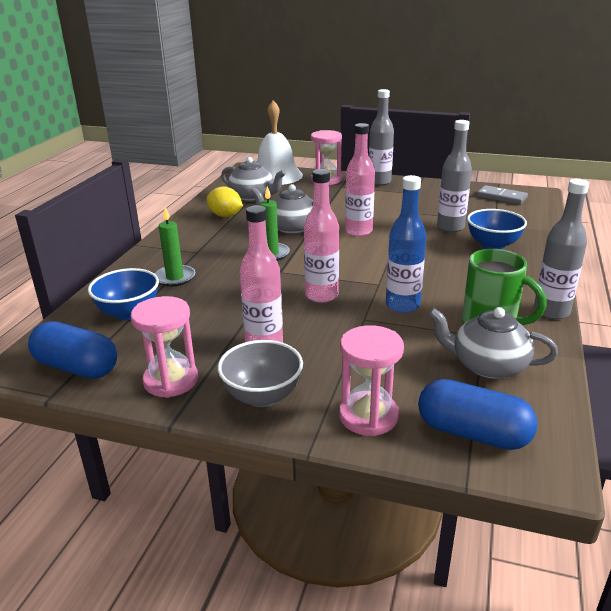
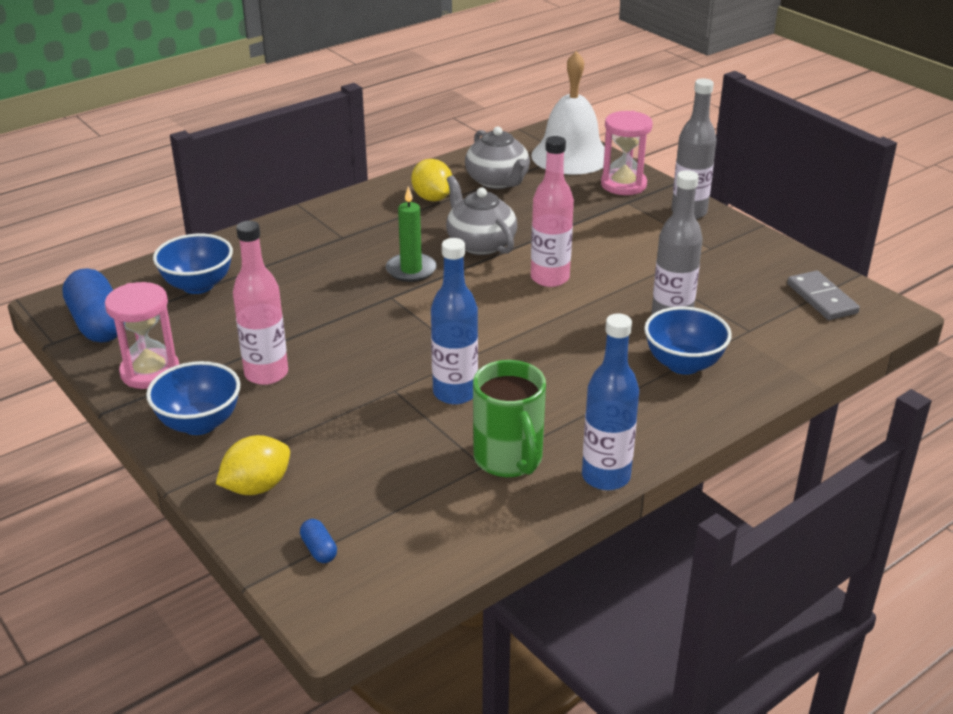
camera: 35 degrees right, 5 degrees up
(175, 278) = (283, 261): green candle -> none
(262, 396) = (199, 423): grey bowl -> blue bowl
(321, 295) = (391, 344): pink bottle -> none
(368, 416) = (257, 487): pink hourglass -> yellow lemon
(472, 433) = (319, 549): blue capsule -> blue capsule, size x0.43
(487, 366) = (435, 498): grey teapot -> none
(551, 311) = (606, 476): grey bottle -> blue bottle

